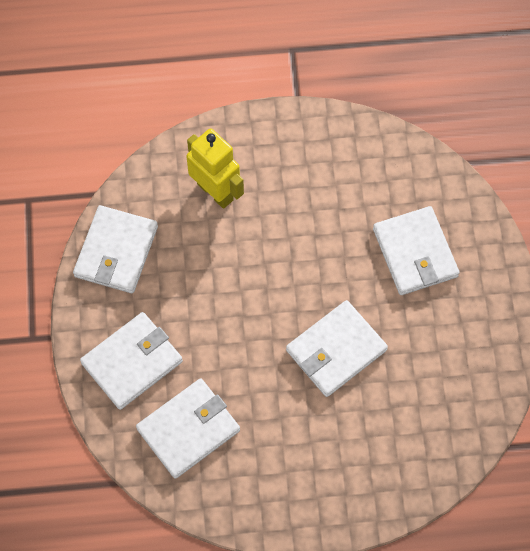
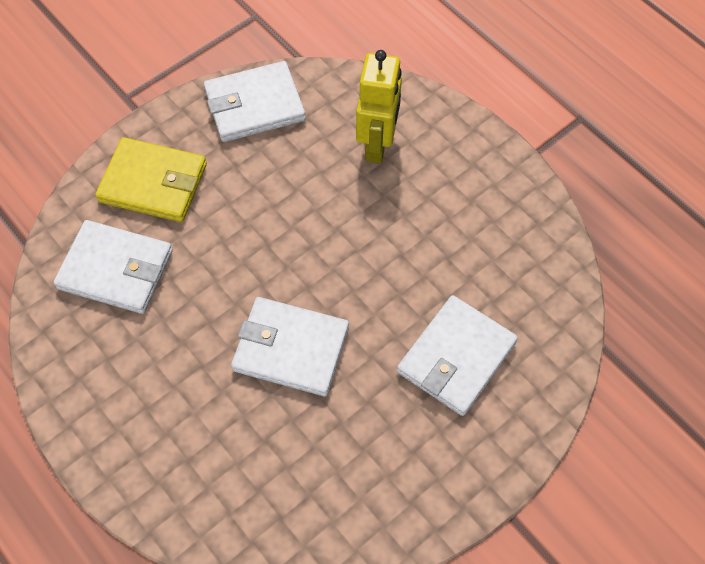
camera: 55 degrees right, 5 degrees down
(132, 362) = (153, 183): white wallet -> yellow wallet

